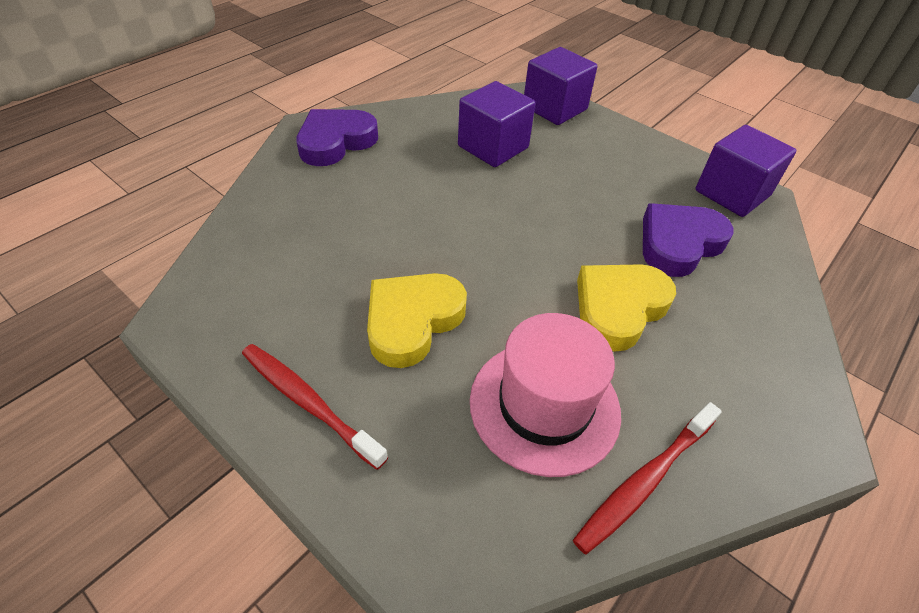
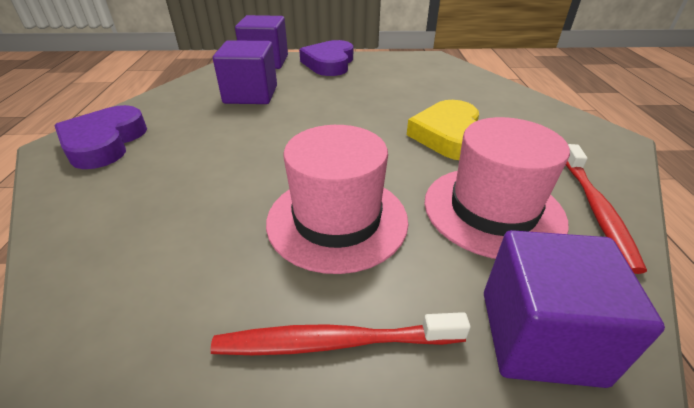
camera: 40 degrees left, 10 degrees down
(412, 321) = (337, 220): yellow heart -> pink hat
(679, 243) = (429, 92): purple heart -> purple heart (329, 63)
(732, 193) = (419, 62): purple cube -> purple cube (539, 336)

